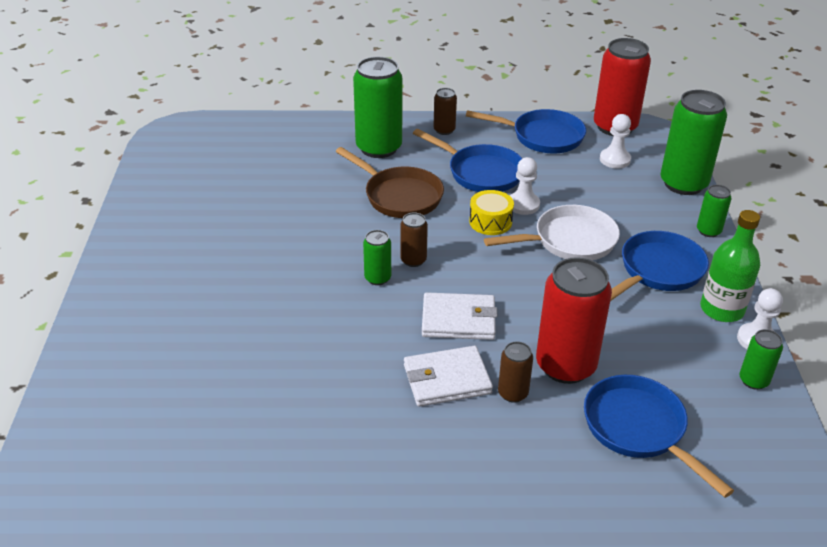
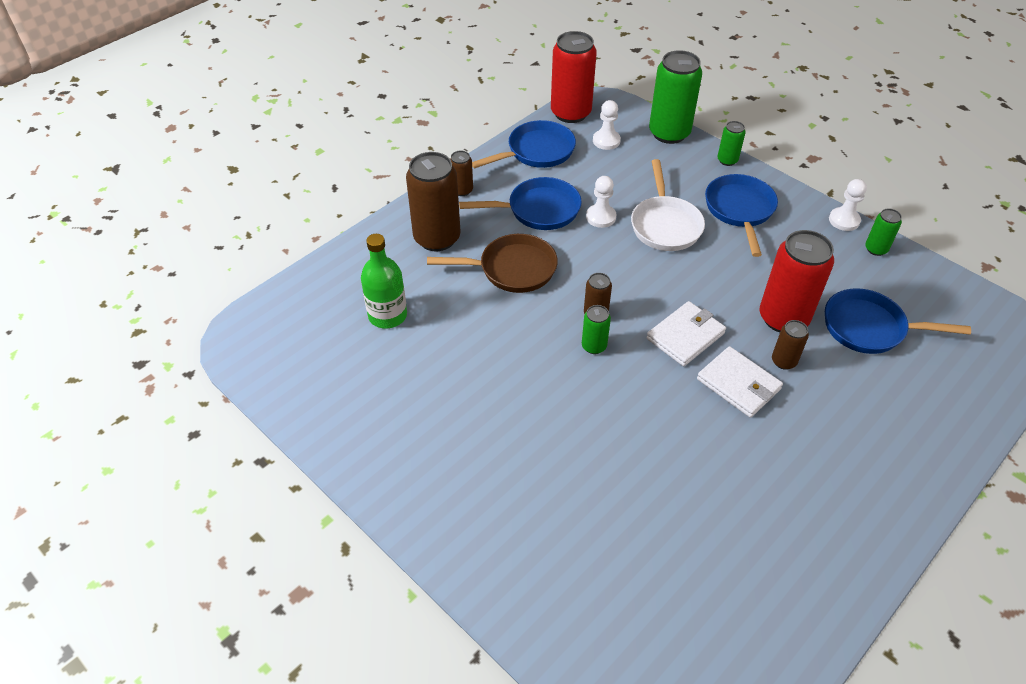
camera: 45 degrees left, 10 degrees up
(379, 148) = (437, 238): green can -> brown can
(447, 379) = (738, 384): white wallet -> white wallet turned 75 degrees counterclockwise
(490, 222) = (600, 246): yellow drum -> none
(569, 241) = (665, 225): white pan -> white pan turned 150 degrees clockwise
(722, 309) = (803, 213): green bottle -> green bottle (387, 315)

